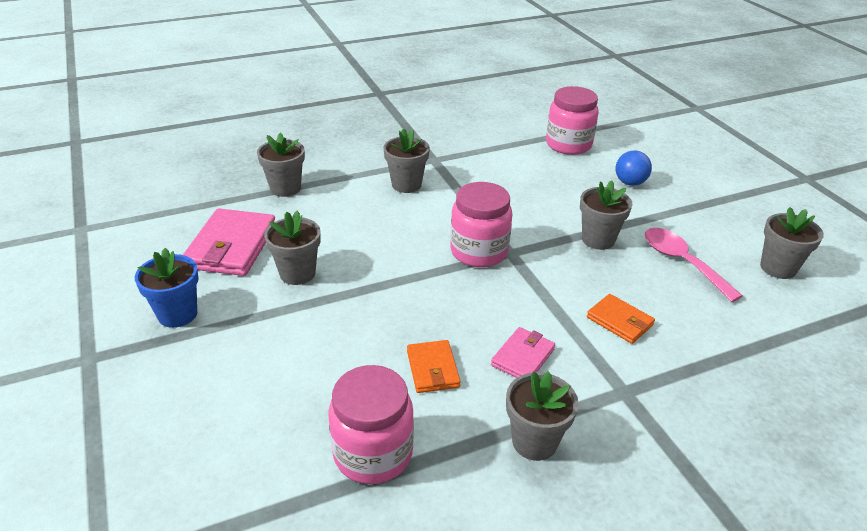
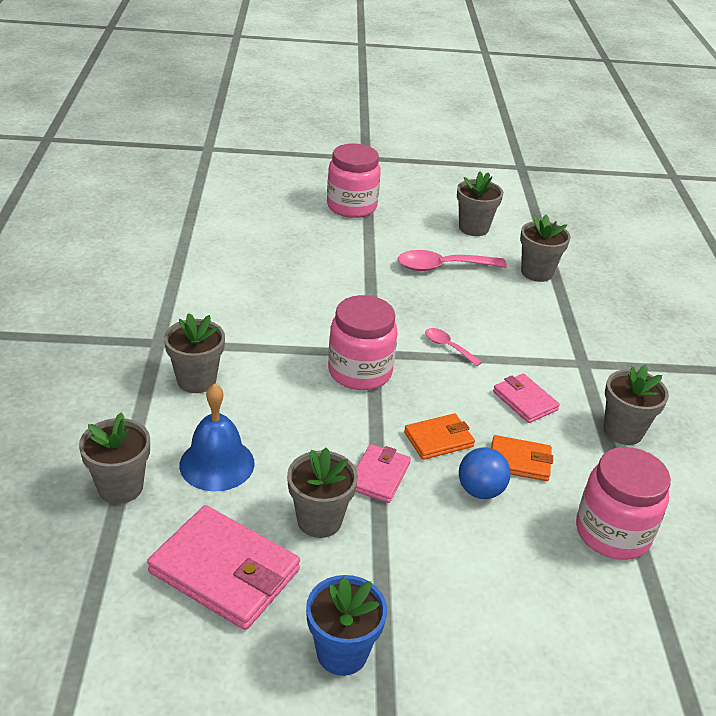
camera: 70 degrees left, 0 degrees up
(328, 216) = (217, 464): none -> blue bell
(361, 290) = (378, 476): none -> pink wallet
(559, 292) = (448, 347): none -> pink spoon
(568, 145) = (209, 244): pink jar -> pink jar (351, 207)
(598, 239) = (384, 295): grey flower pot -> grey flower pot (536, 272)
(619, 321) = (501, 330): orange wallet -> orange wallet (438, 439)
(630, 183) = (307, 240): blue ball -> blue ball (480, 490)

